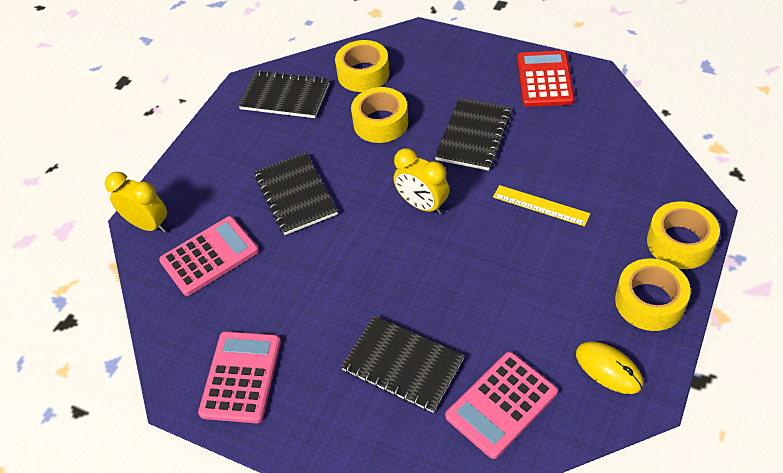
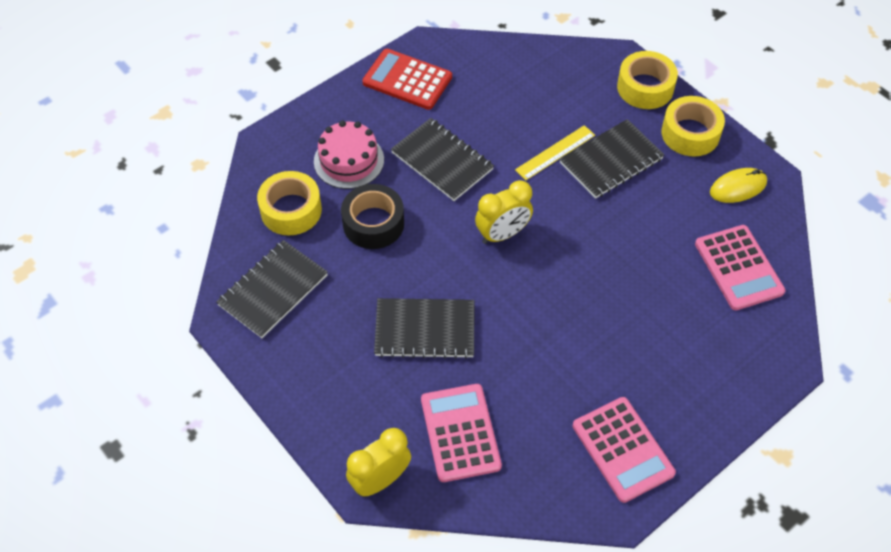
camera: 70 degrees left, 5 degrees up
(241, 377) = (623, 449): pink calculator -> pink calculator turned 150 degrees counterclockwise
(380, 122) = (373, 223): yellow tape -> black tape
(402, 365) = (670, 319): black notebook -> black notebook (611, 161)
(433, 83) = (349, 160): none -> pink cake

